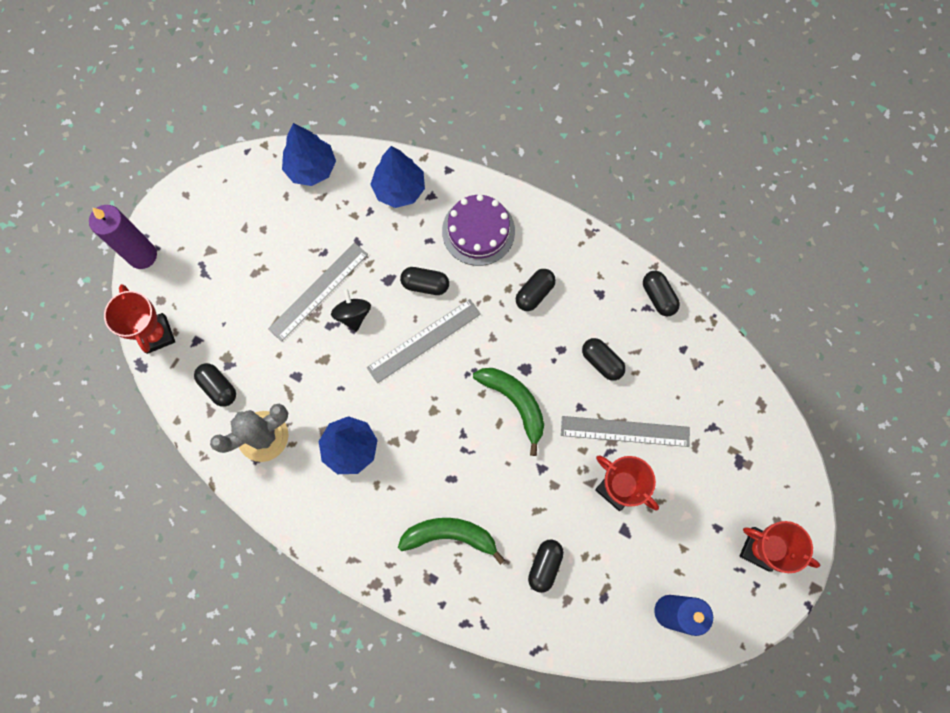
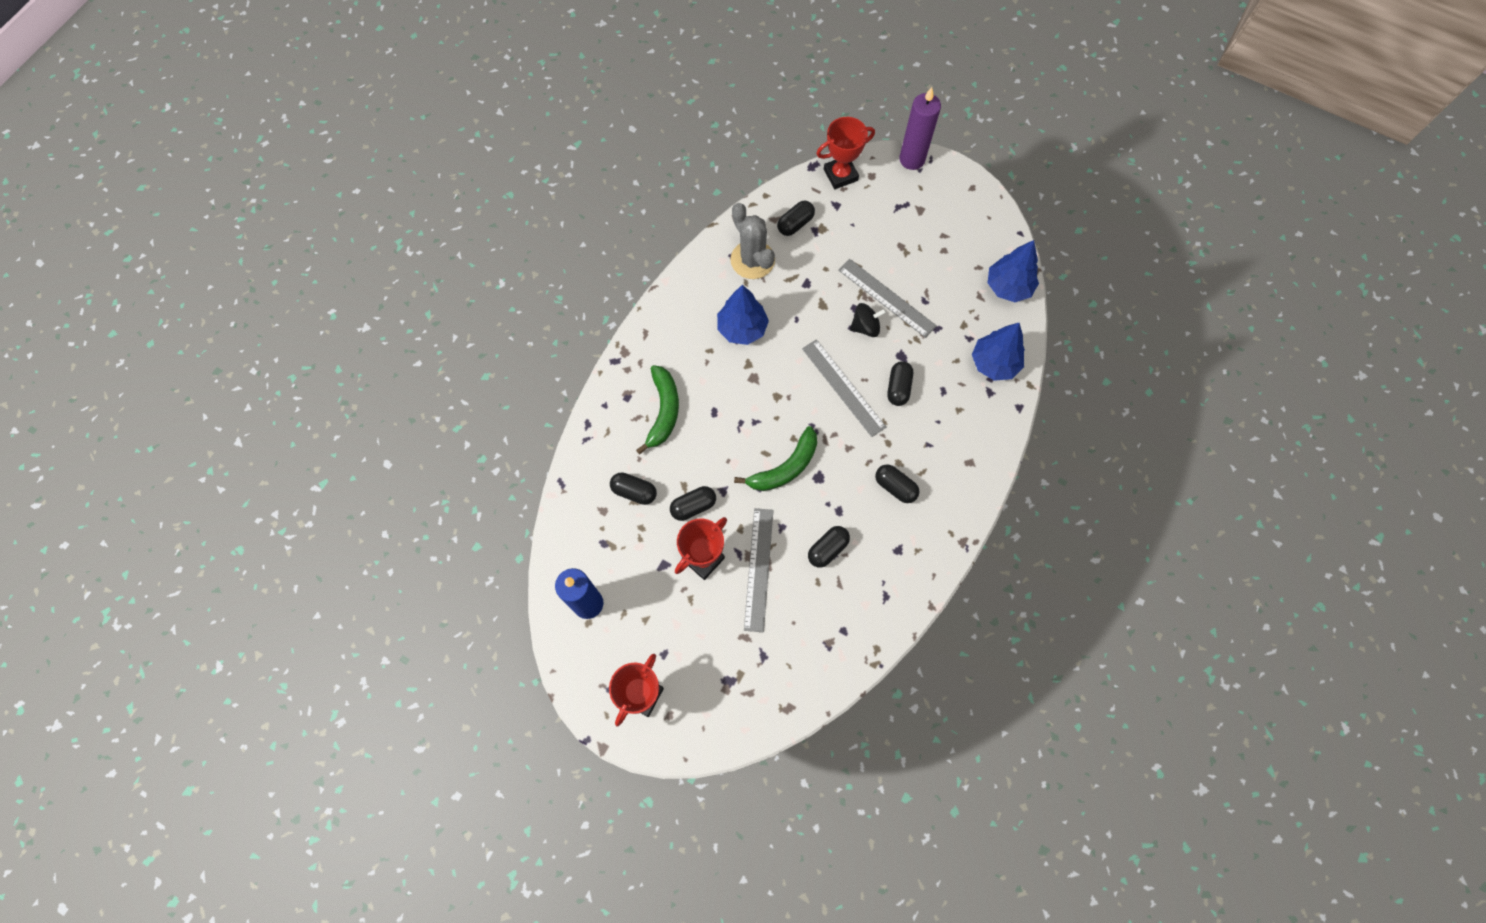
camera: 90 degrees right, 5 degrees down
(478, 231) = (956, 435): purple cake -> none
(658, 297) = (898, 608): black capsule -> black capsule (693, 506)

